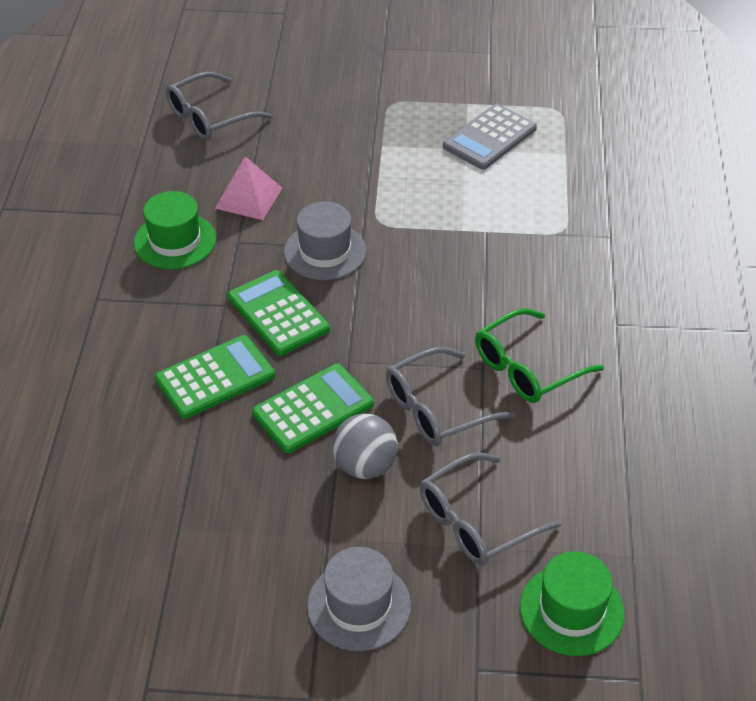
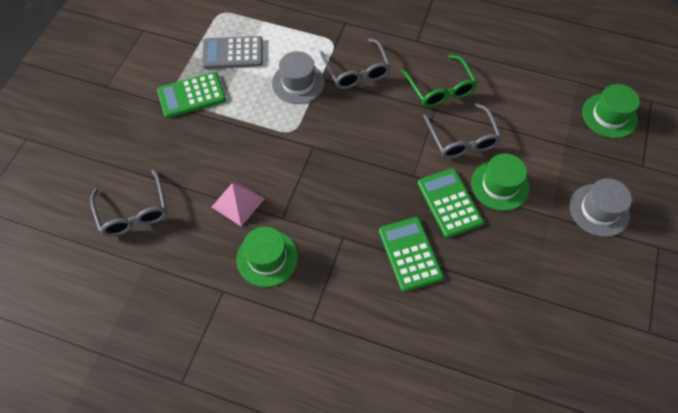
camera: 75 degrees left, 15 degrees up
(278, 313) = (360, 206): green calculator -> green calculator (191, 95)
(325, 251) = (310, 167): grey hat -> grey hat (298, 83)
(365, 466) = (500, 185): grey ball -> green hat
(477, 521) = (547, 141): grey glasses -> grey glasses (356, 71)
(490, 138) = (232, 53): grey calculator -> grey calculator turned 120 degrees clockwise

